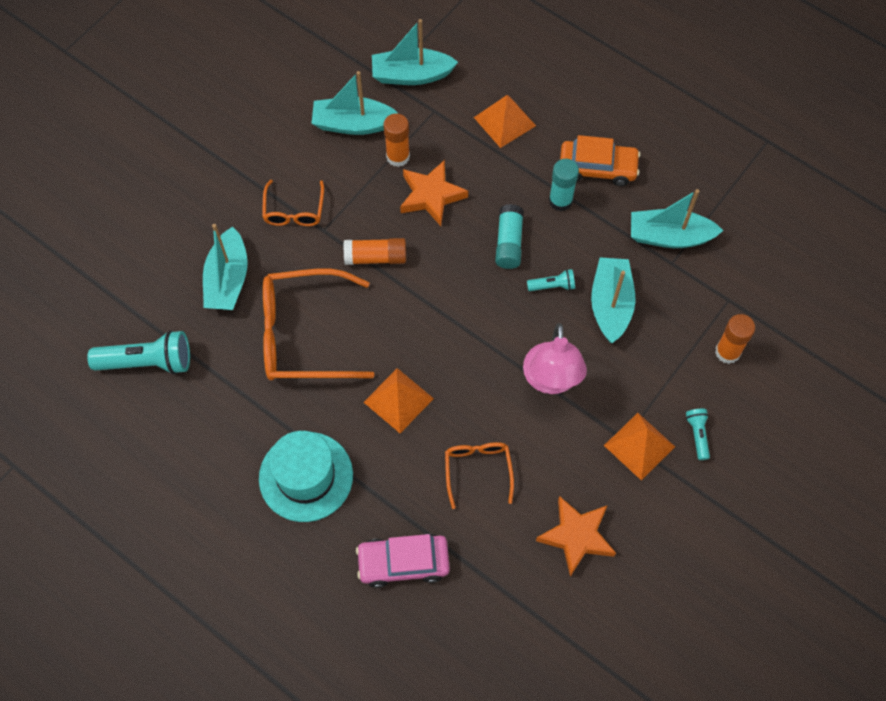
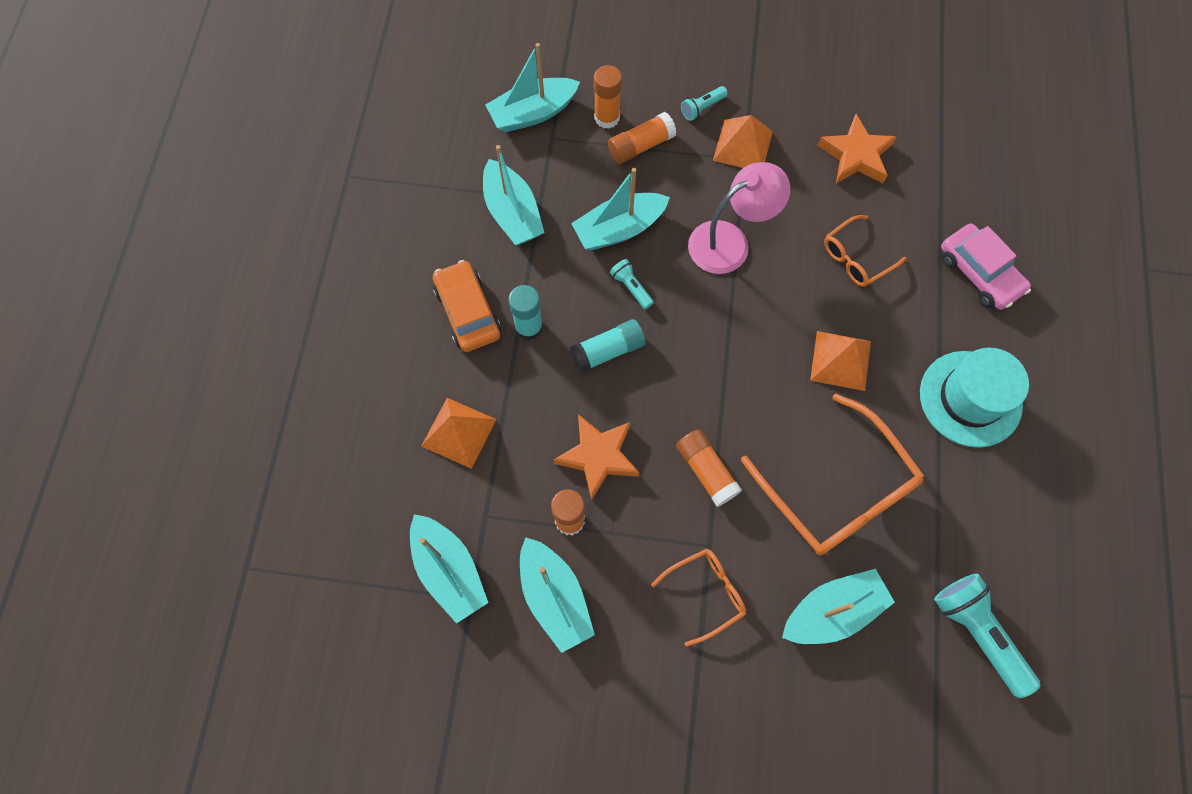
camera: 120 degrees left, 5 degrees up
(683, 363) = (641, 146): none -> orange glue stick
(762, 297) = (533, 113): none -> turquoise boat

